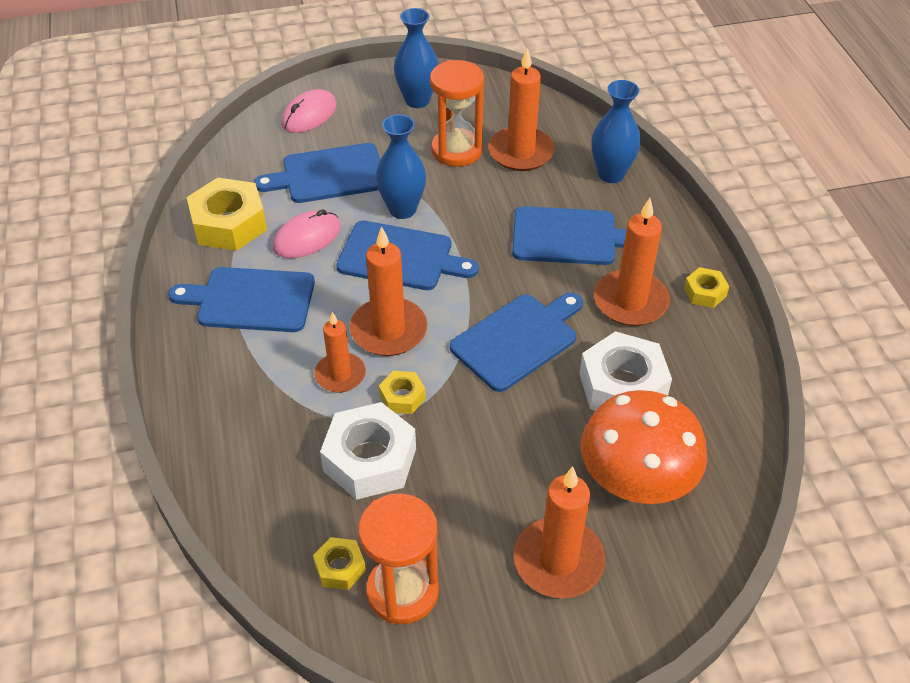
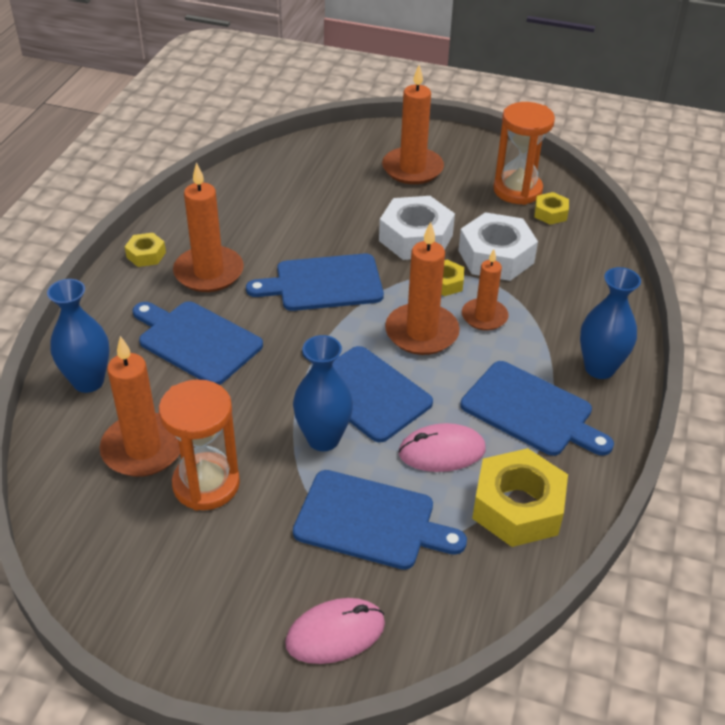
camera: 150 degrees left, 5 degrees down
(417, 100) = (183, 586): blue vase -> blue vase (599, 368)
(622, 386) = (279, 227): white nut -> white nut (415, 238)
(636, 479) = (326, 182): orange mushroom -> none

